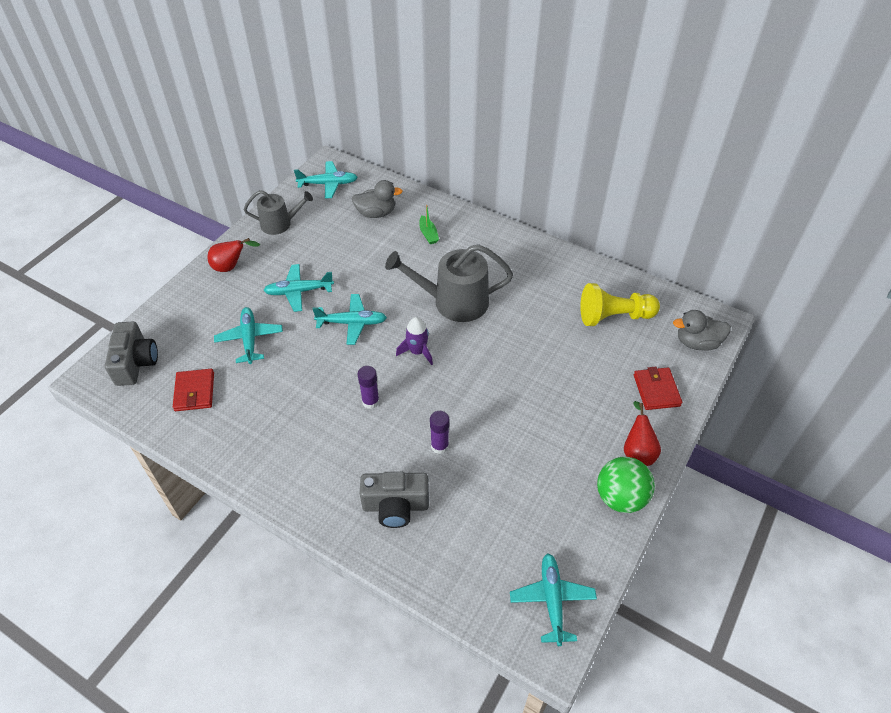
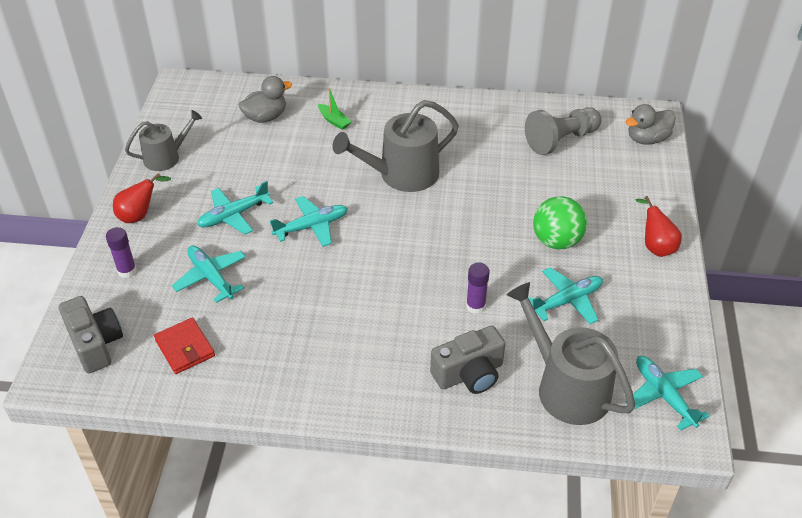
camera: 25 degrees left, 5 degrees down
(328, 184) = (193, 104): turquoise plane -> turquoise plane (567, 301)
(370, 401) = (380, 291): purple glue stick -> purple glue stick (127, 271)
(417, 352) = (396, 231): purple rocket -> none
(470, 554) = (566, 387): none -> grey watering can
(614, 316) = (561, 140): yellow pawn -> grey pawn
(620, 497) = (666, 289): green ball -> green ball (556, 241)
(656, 390) = (638, 190): red wallet -> none

